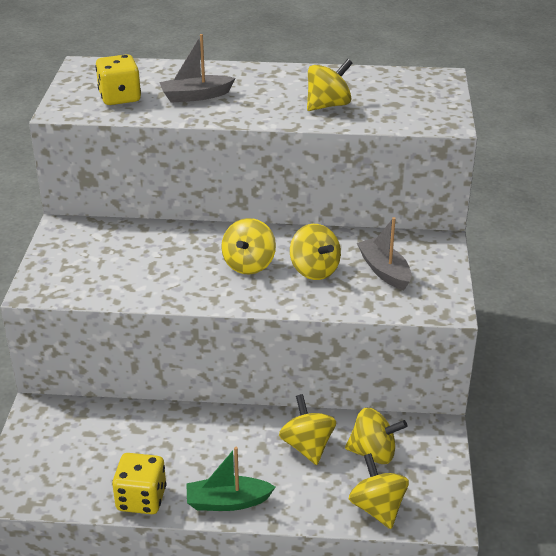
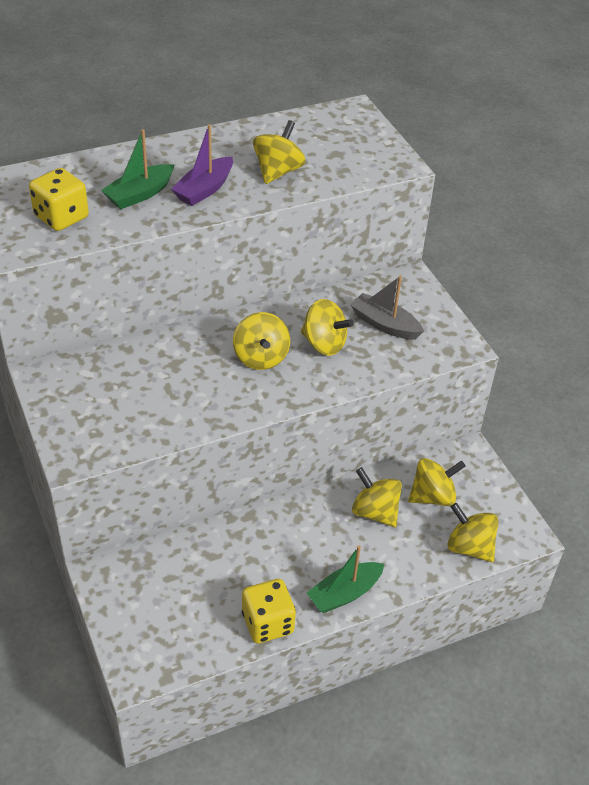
camera: 30 degrees left, 10 degrees up
(195, 96) = (139, 194): grey boat -> green boat
(252, 104) = (204, 189): none -> purple boat

